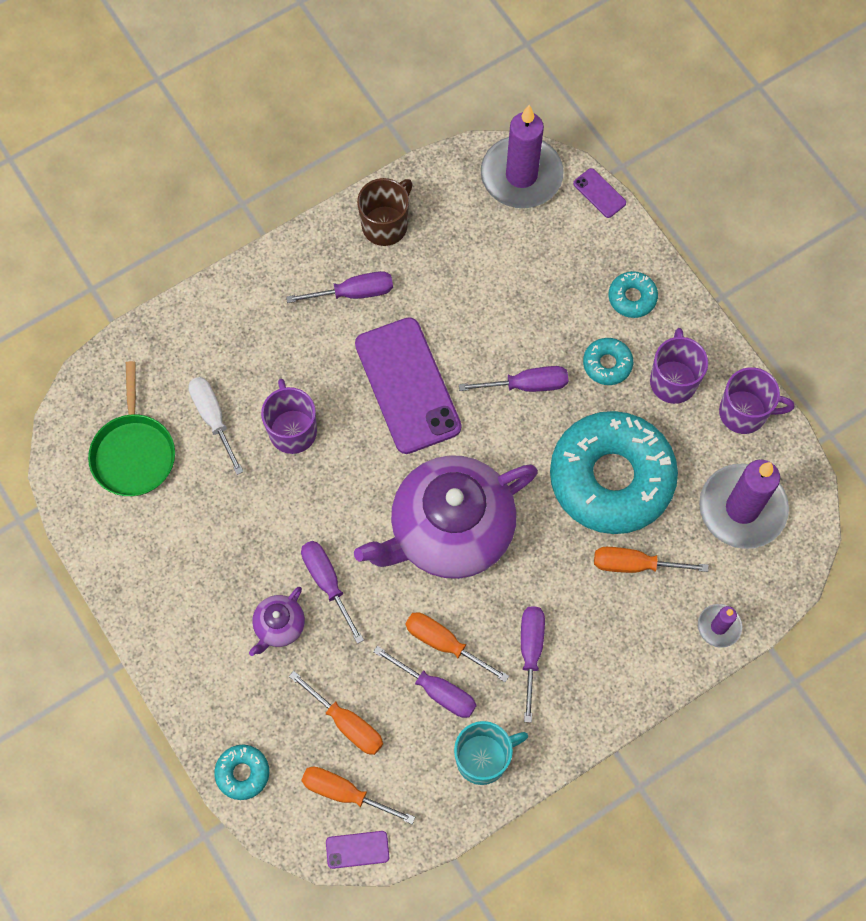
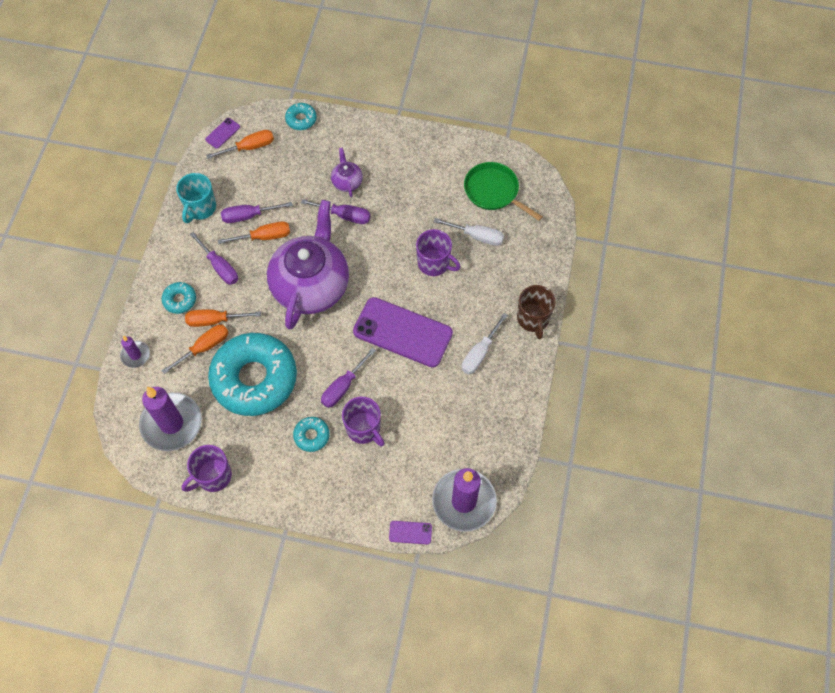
camera: 135 degrees right, 5 degrees down
(346, 723) = (276, 171): orange screwdriver -> orange screwdriver (215, 320)
(353, 293) = (480, 353): purple screwdriver -> white screwdriver
(385, 225) = (504, 403): brown mug -> brown mug (533, 319)
(632, 297) = (333, 486): turquoise donut -> turquoise donut (180, 300)
(673, 380) = (268, 459): purple mug -> purple mug (364, 429)

